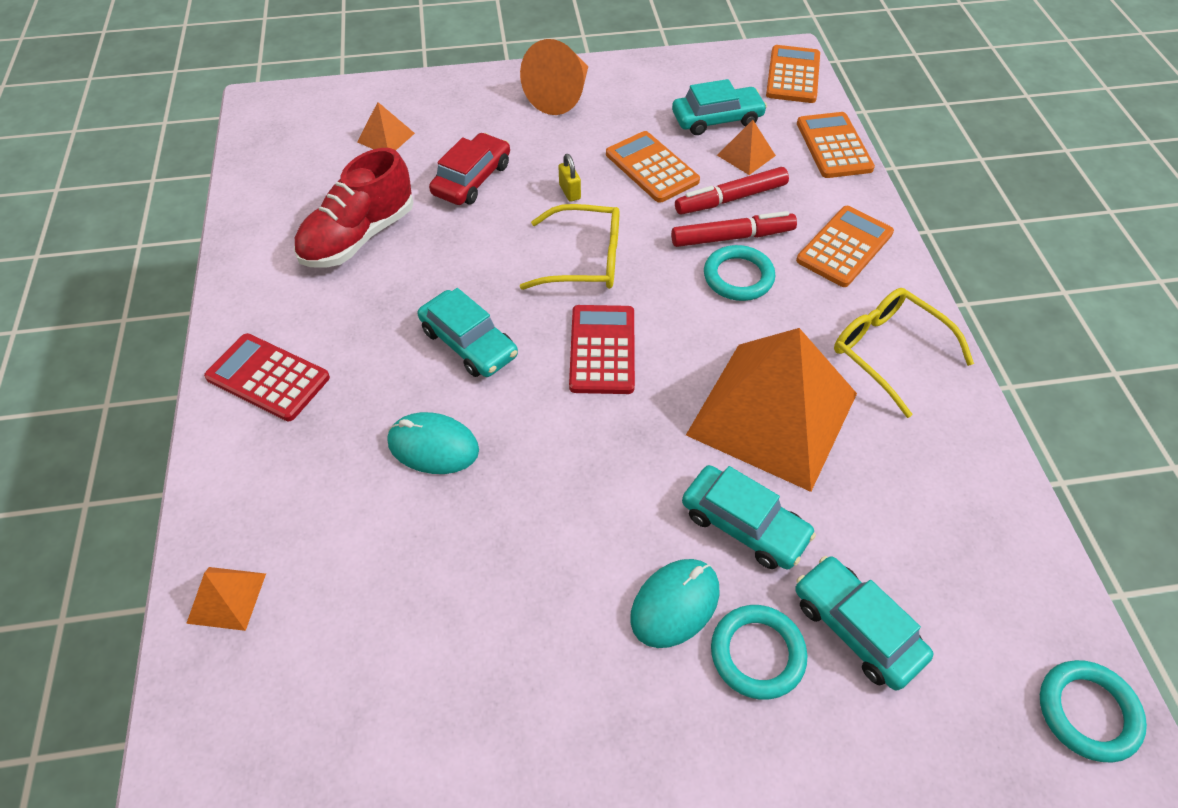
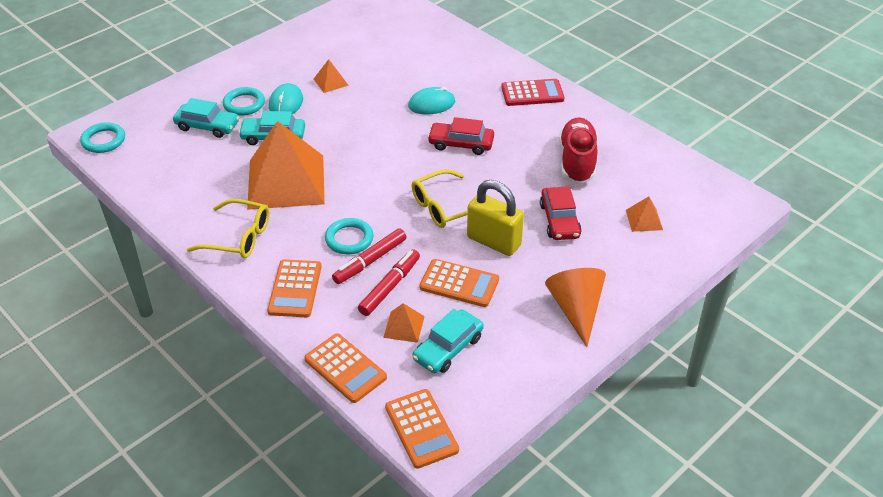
camera: 145 degrees right, 10 degrees down
(227, 598) = (454, 39): orange pyramid -> orange pyramid (330, 82)
(469, 343) = (461, 144): turquoise car -> red car
(569, 192) = (494, 241): yellow padlock -> yellow padlock, size x2.39
(602, 350) = (393, 170): red calculator -> none

